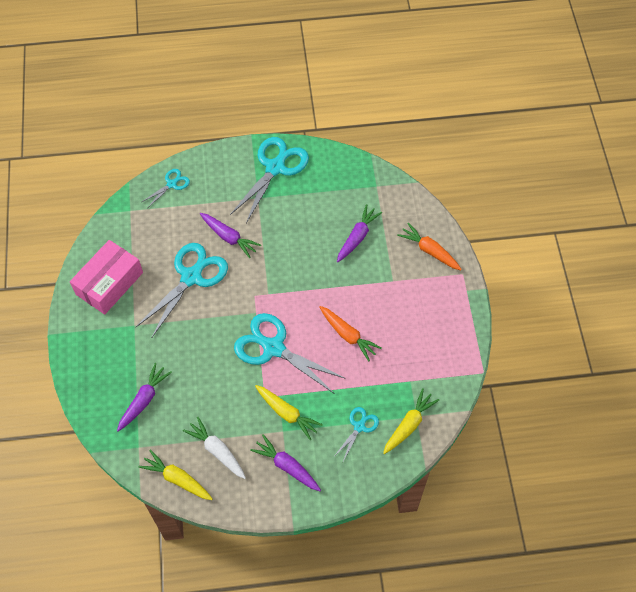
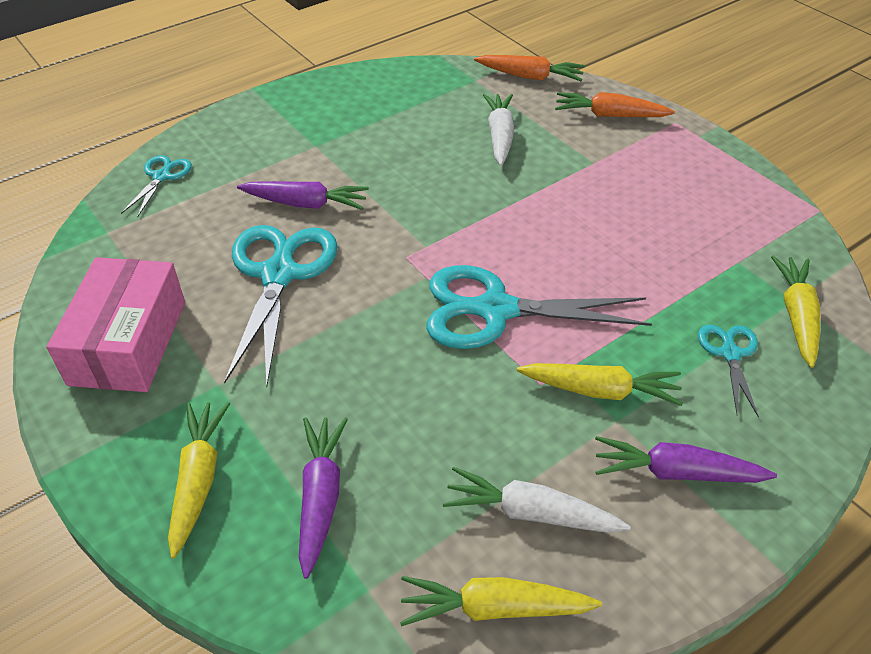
camera: 30 degrees left, 15 degrees down
(104, 367) = (198, 479): none -> yellow carrot
(275, 168) = (316, 107): turquoise scissors -> none
(348, 335) = (595, 246): orange carrot -> orange carrot (530, 76)
(357, 237) = (499, 136): purple carrot -> white carrot

